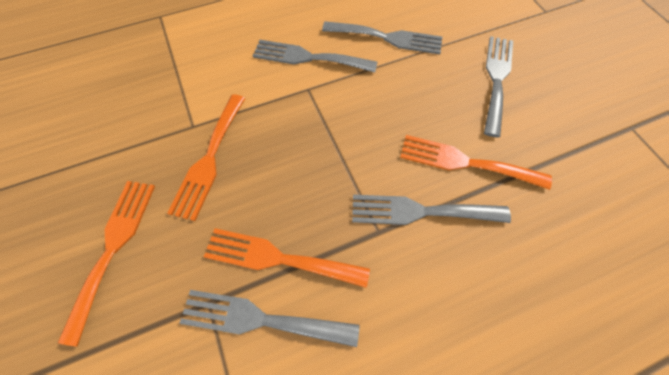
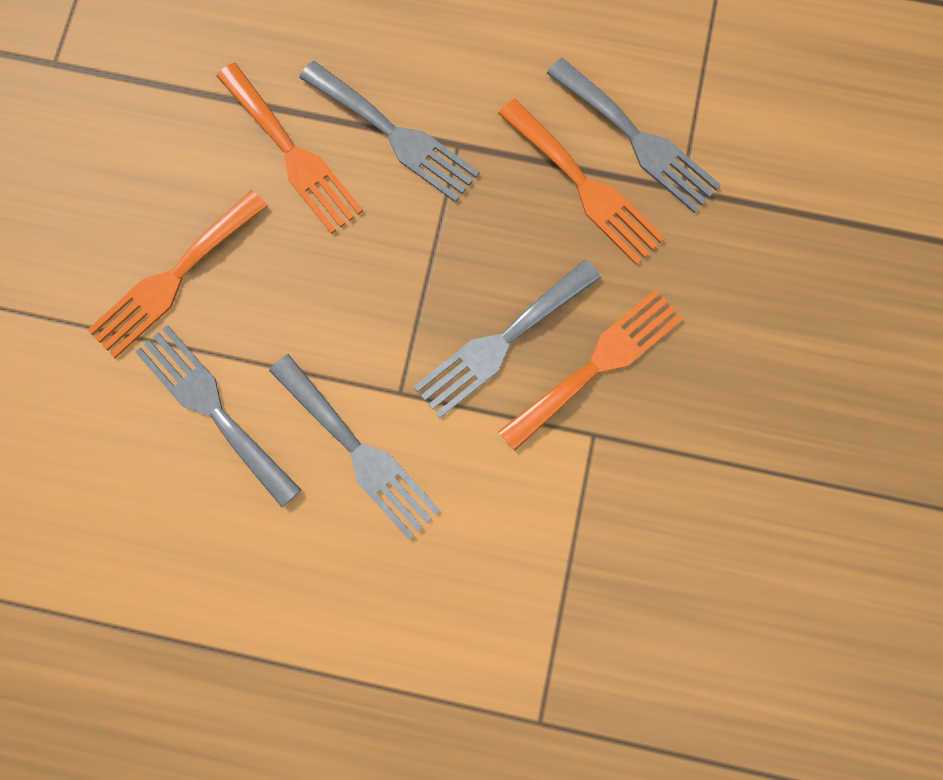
camera: 145 degrees left, 15 degrees up
(113, 247) = (761, 317): orange fork -> orange fork (174, 279)
(496, 79) = (136, 233): grey fork -> grey fork (501, 342)

